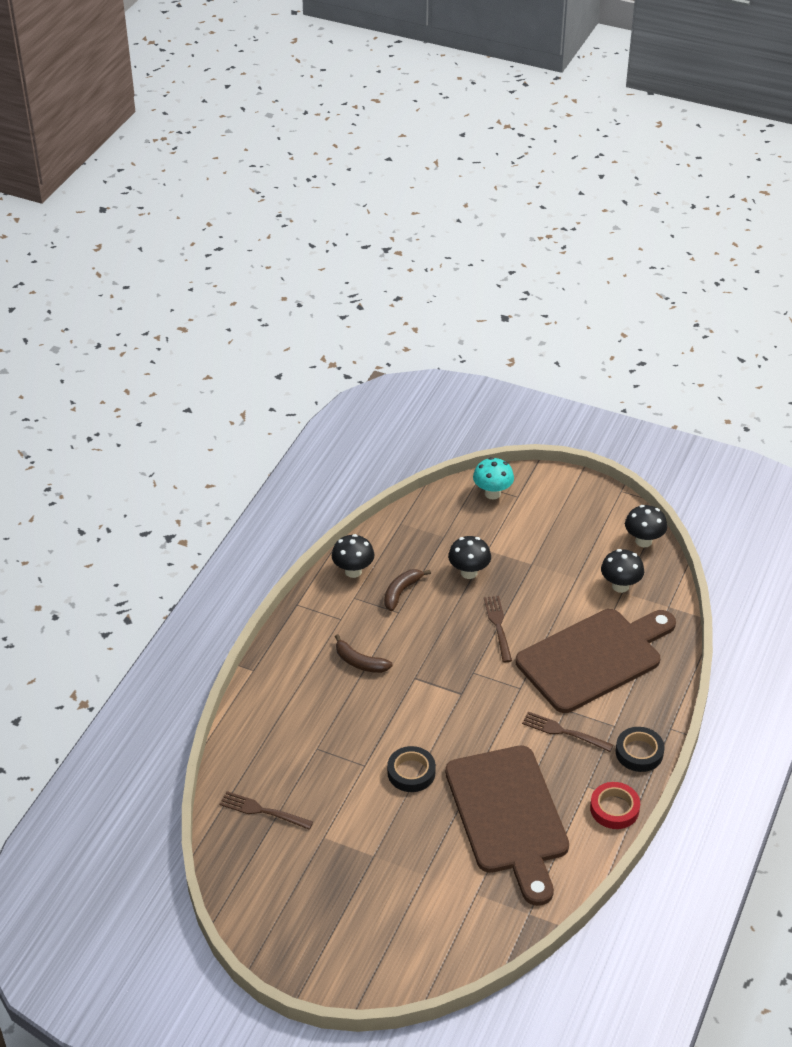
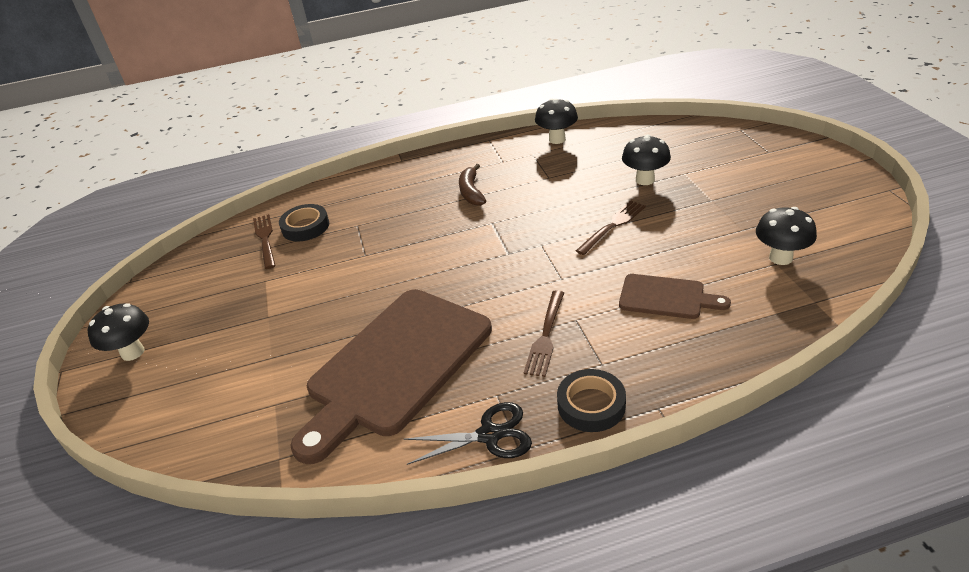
camera: 55 degrees right, 5 degrees down
(401, 592) = (571, 167): brown banana -> none
(411, 772) = (384, 281): black tape -> black tape (305, 227)
(492, 493) = (747, 141): turquoise mushroom -> none
(564, 732) = (546, 336): brown fork -> brown fork turned 150 degrees counterclockwise
(594, 658) = (666, 297): brown cutting board -> brown cutting board, size x0.48
(614, 808) = (489, 435): red tape -> black scissors
(643, 541) = (861, 236): black mushroom -> black mushroom (133, 352)

